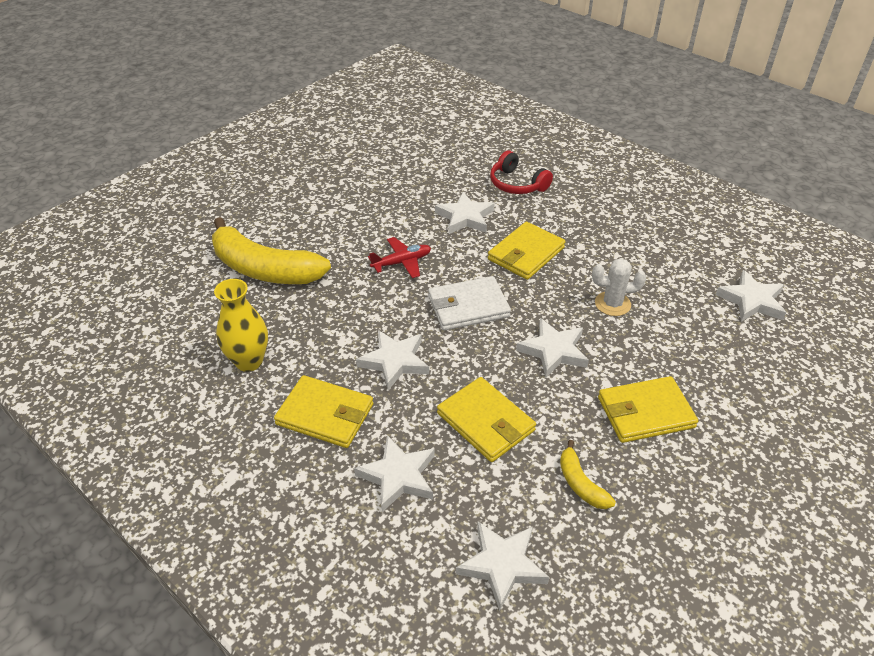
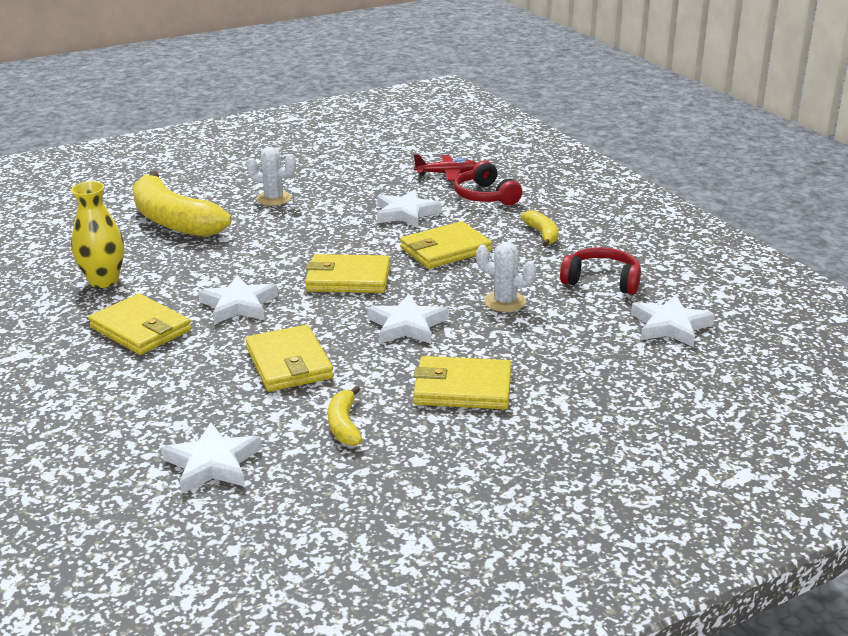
camera: 20 degrees right, 15 degrees down
(339, 222) = (274, 199): none -> white cactus
(398, 476) = (170, 383): white star -> none
(402, 262) = (310, 236): red plane -> red plane (447, 174)
(468, 306) = (348, 278): white wallet -> yellow wallet
(590, 219) = (542, 234): none -> yellow banana
(670, 262) = (602, 281): none -> red headphones

